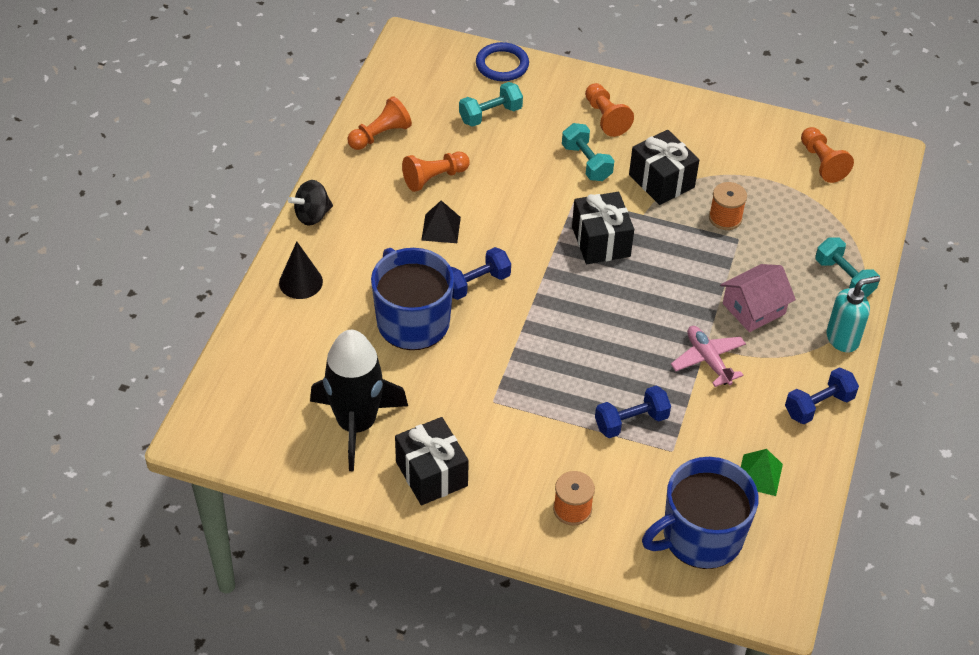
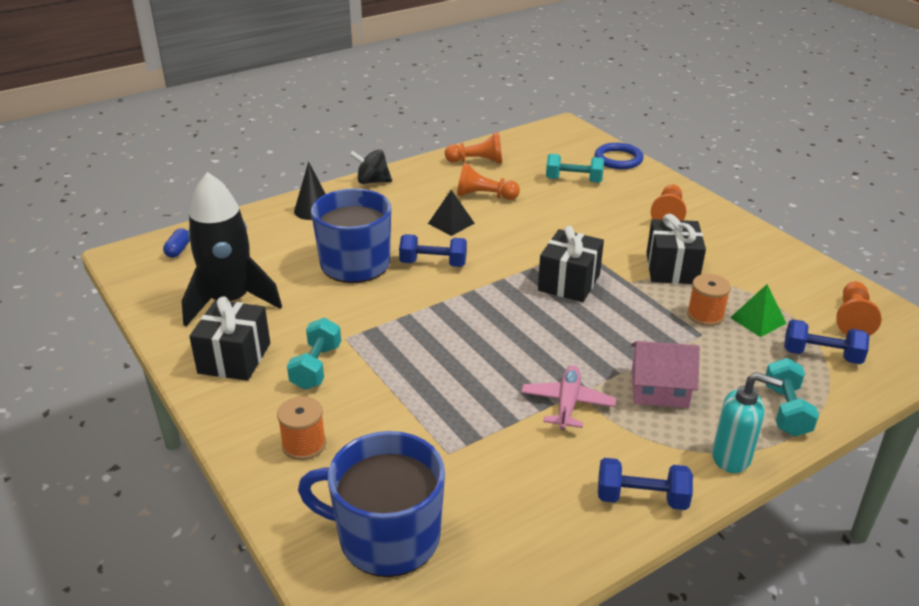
camera: 40 degrees right, 15 degrees down
(237, 400) = (178, 250): none -> blue capsule
(586, 163) = (618, 233): turquoise dumbbell -> turquoise dumbbell (316, 367)
(631, 422) = (438, 411): blue dumbbell -> blue dumbbell (821, 355)
(759, 475) = (509, 521): green pyramid -> green pyramid (758, 320)

